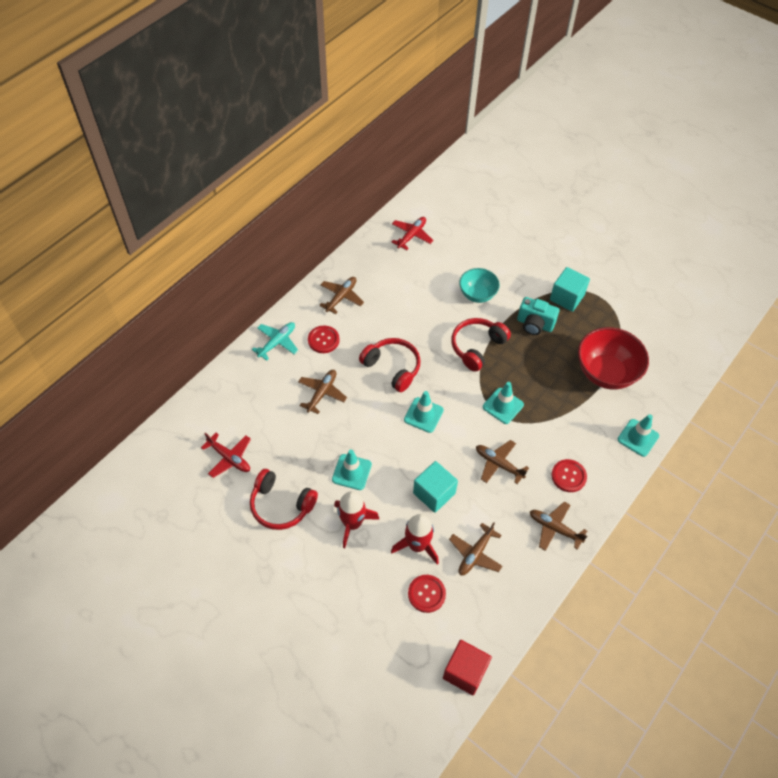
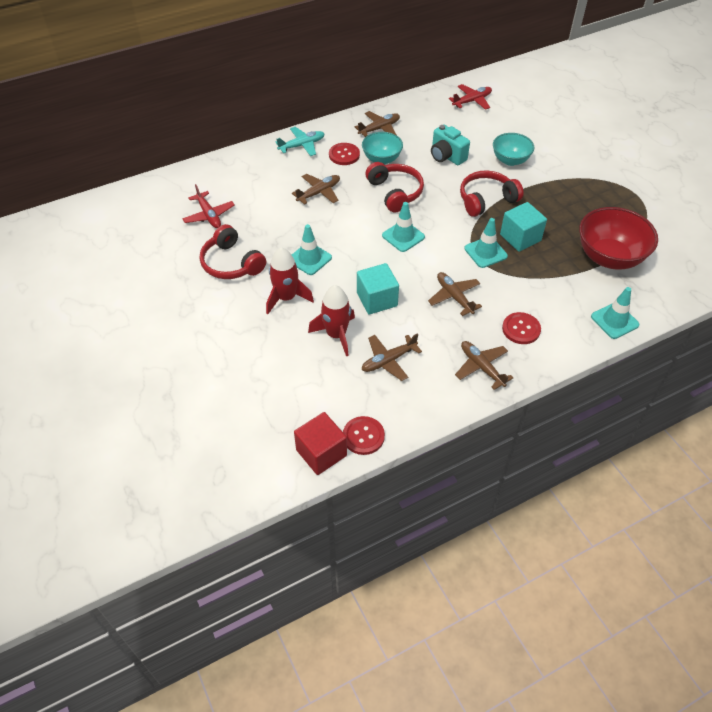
camera: 25 degrees right, 5 degrees down
(361, 333) = (381, 159): none -> turquoise bowl
(426, 594) = (322, 376): red button -> red button (363, 436)
(534, 324) = (555, 198): turquoise camera -> turquoise camera (446, 156)
(567, 297) = (601, 186): turquoise cube -> turquoise cube (520, 237)

